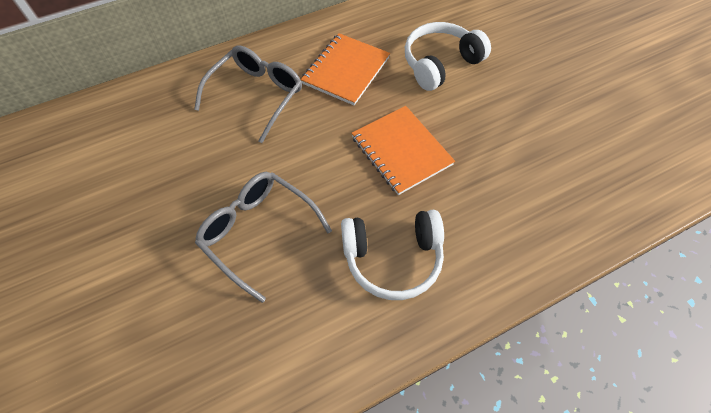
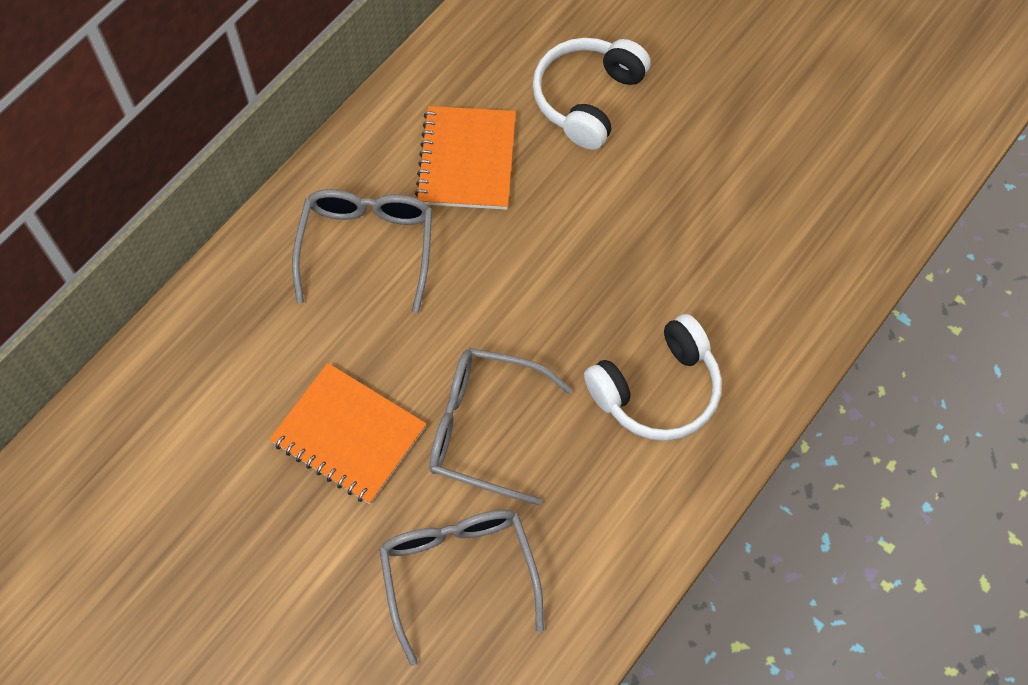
camera: 25 degrees left, 5 degrees up
(177, 327) = (459, 574): none -> grey glasses
(401, 151) = (599, 250): orange notebook -> orange notebook (349, 435)

